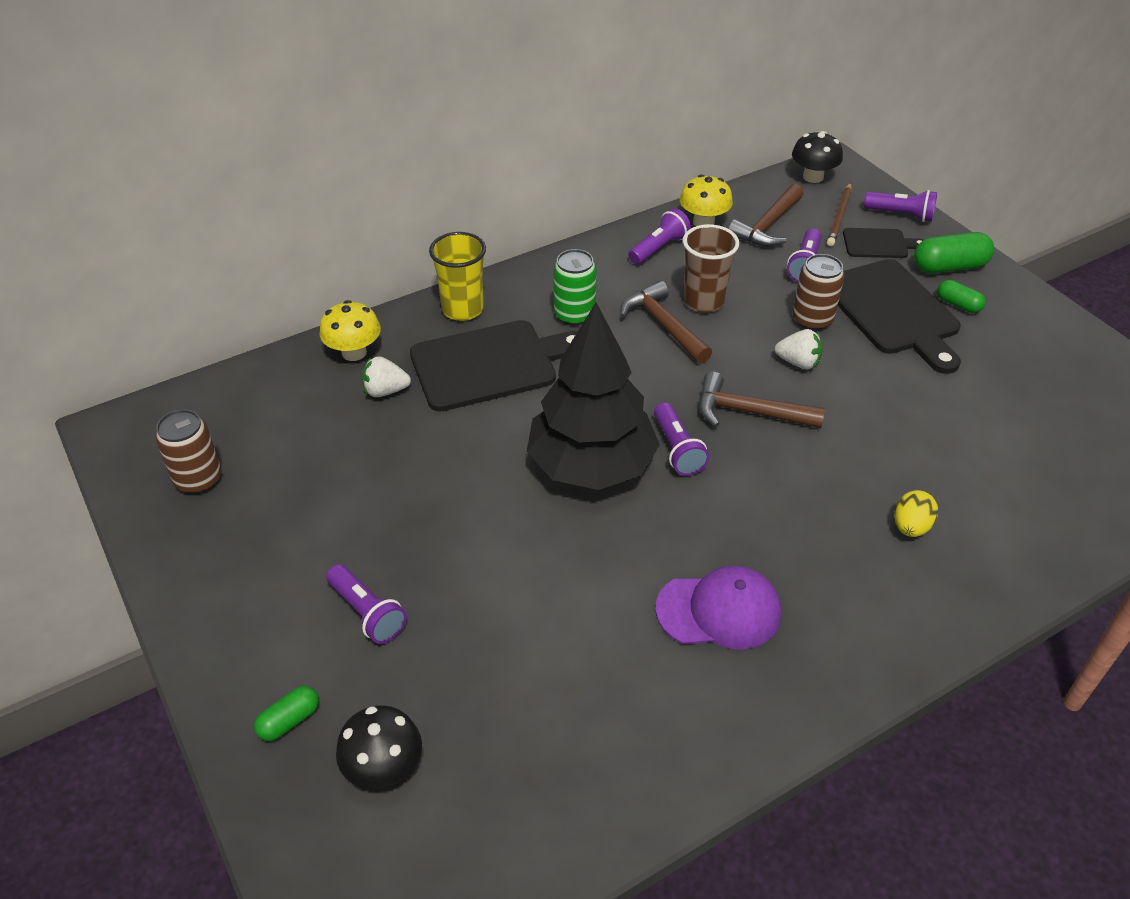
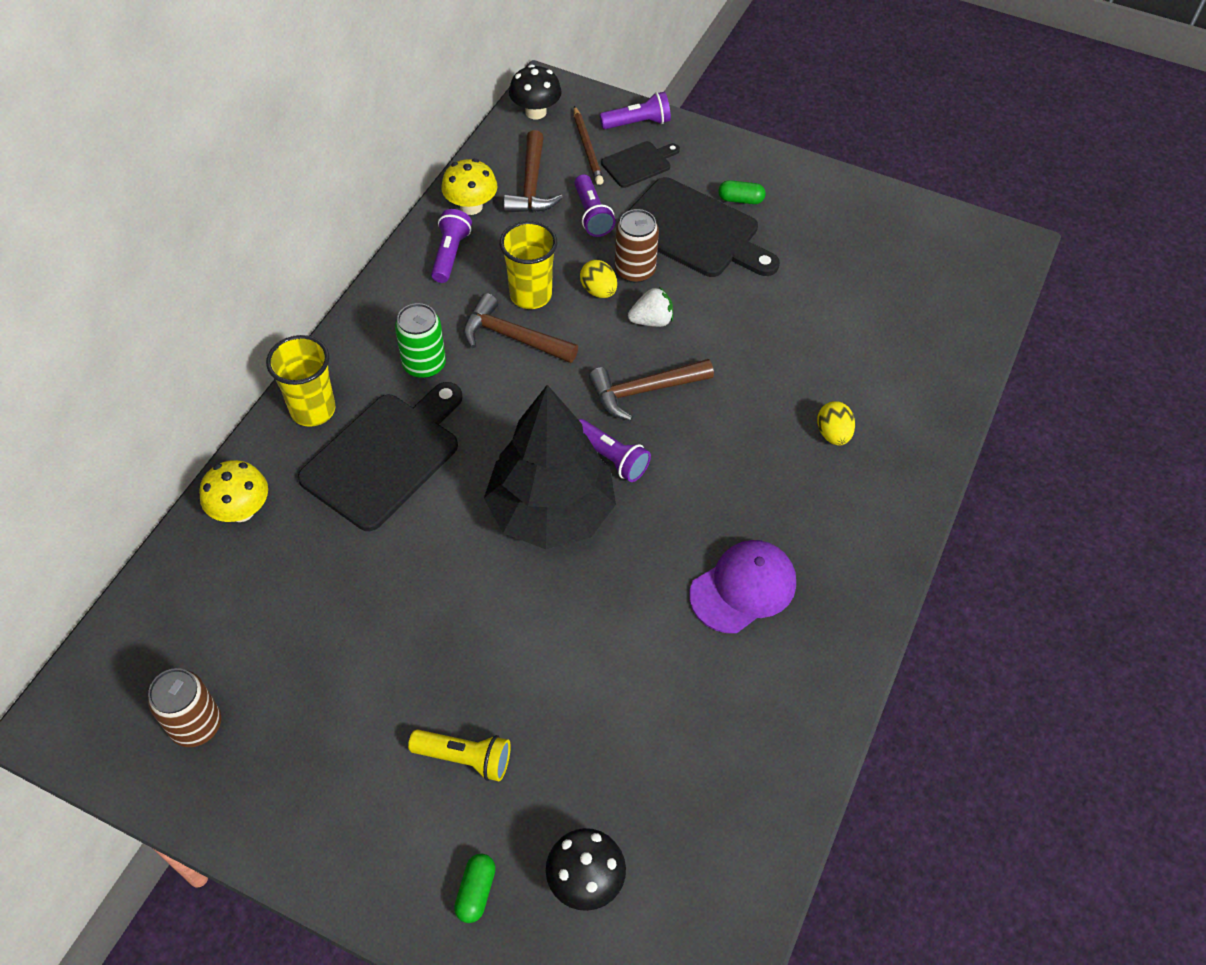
camera: 35 degrees left, 10 degrees up
(367, 613) = (465, 758): purple flashlight -> yellow flashlight
(385, 391) = (306, 535): white strawberry -> none
(703, 302) = (531, 295): brown cup -> yellow cup
(766, 322) = (598, 291): none -> yellow egg
(949, 267) = (710, 163): green capsule -> none

